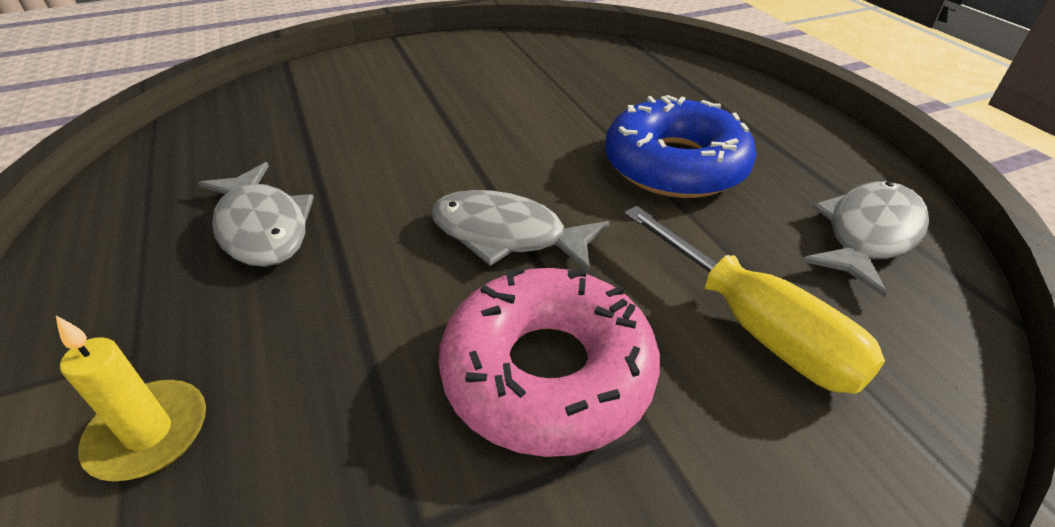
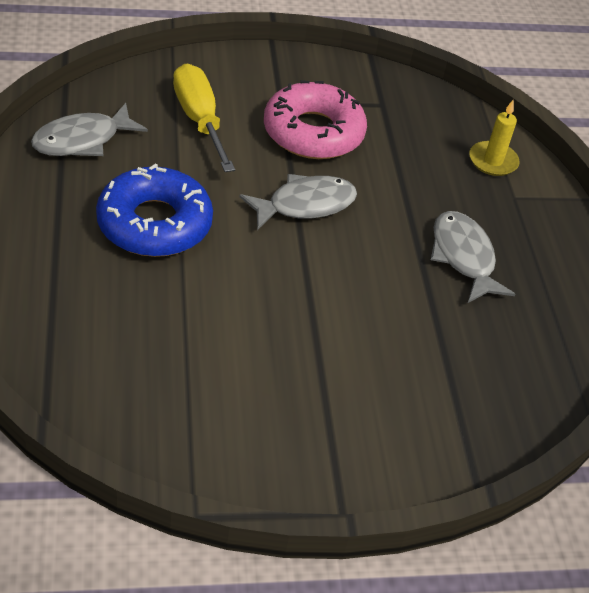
camera: 170 degrees left, 5 degrees up
(507, 235) = (305, 205): grey fish -> grey fish turned 60 degrees counterclockwise

